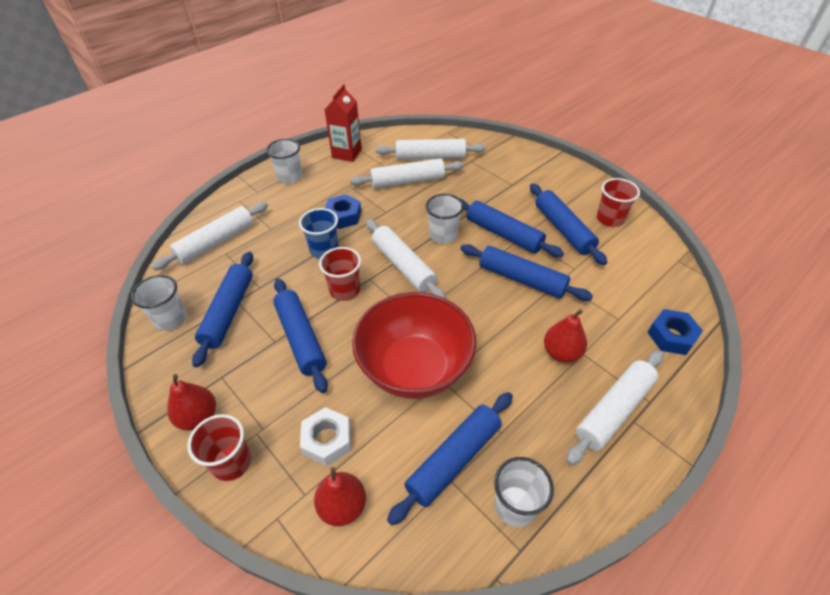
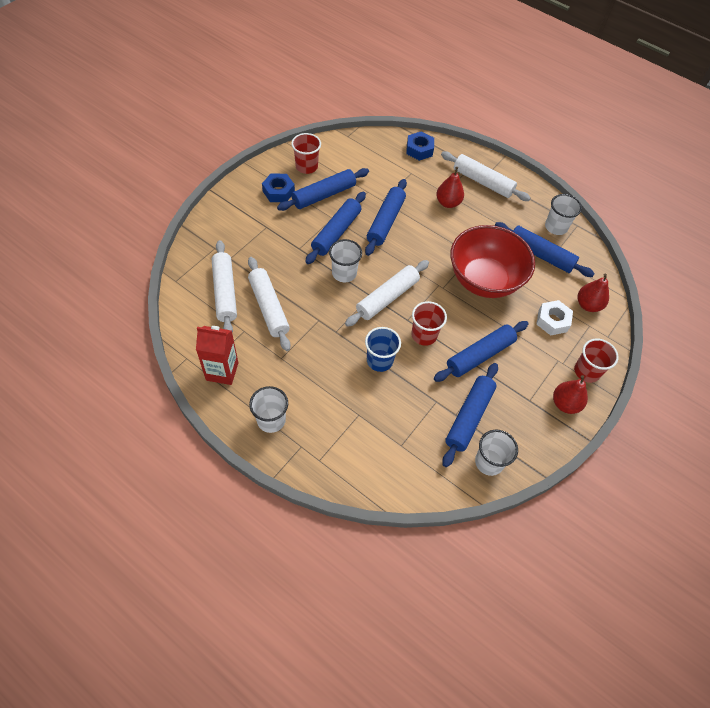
camera: 105 degrees left, 10 degrees up
(216, 242) = (387, 460): white rolling pin -> none
(228, 312) = (469, 417): blue rolling pin -> blue rolling pin turned 60 degrees counterclockwise
(343, 216) = (330, 354): blue nut -> blue nut (278, 192)

